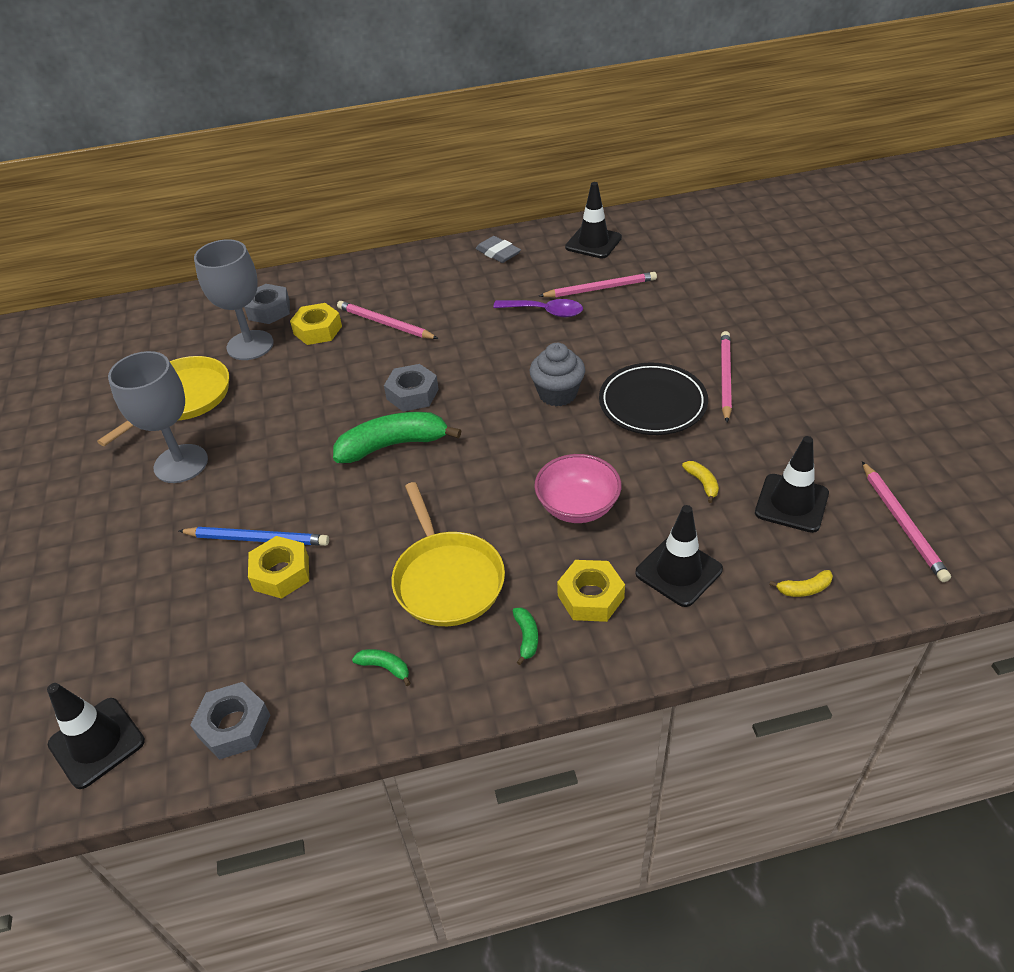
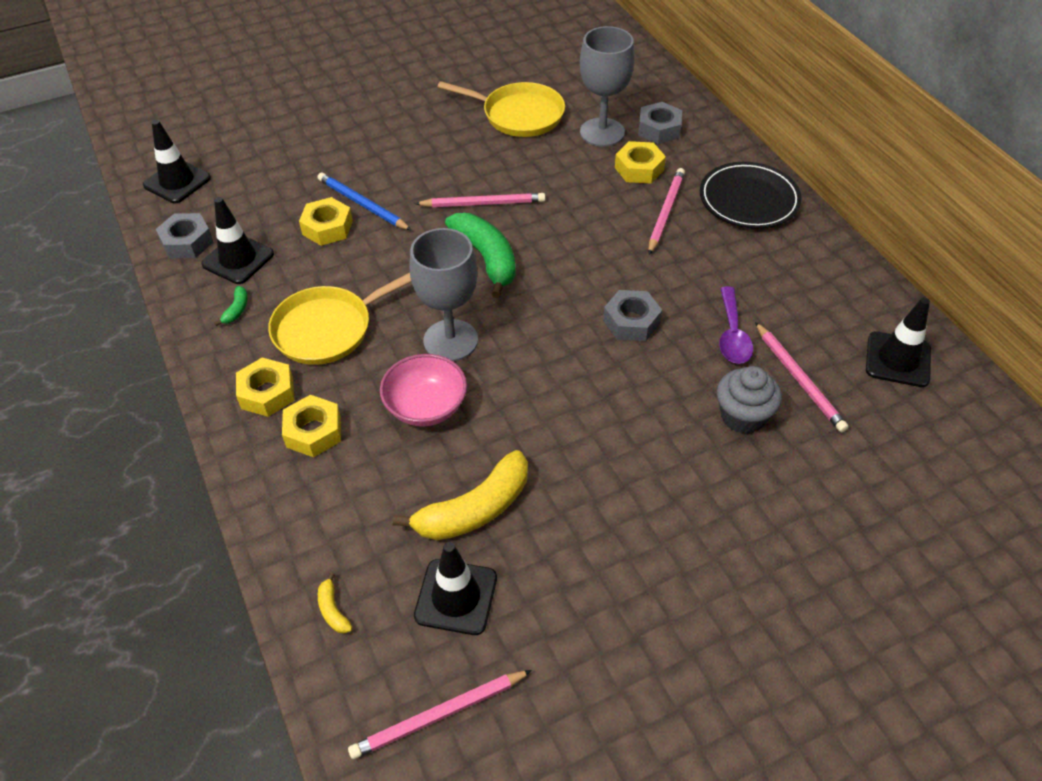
camera: 75 degrees right, 5 degrees up
(181, 464) = (440, 138): grey goblet -> grey goblet (450, 340)
(257, 539) = (362, 204): blue pencil -> blue pencil turned 135 degrees clockwise
(412, 394) = (561, 256): grey nut -> grey nut (631, 322)
(498, 253) = (832, 274): grey eraser -> none
(526, 637) = (267, 393): green banana -> yellow nut
(557, 394) = (590, 367): grey cupcake -> grey cupcake (743, 416)
(652, 403) = (595, 453): black plate -> black plate (748, 200)
(678, 571) = (349, 497): black traffic cone -> black traffic cone (238, 259)
(702, 483) = (474, 509): yellow banana -> yellow banana, size x2.34
(725, 377) = (661, 521): pink pencil -> pink pencil (483, 203)

